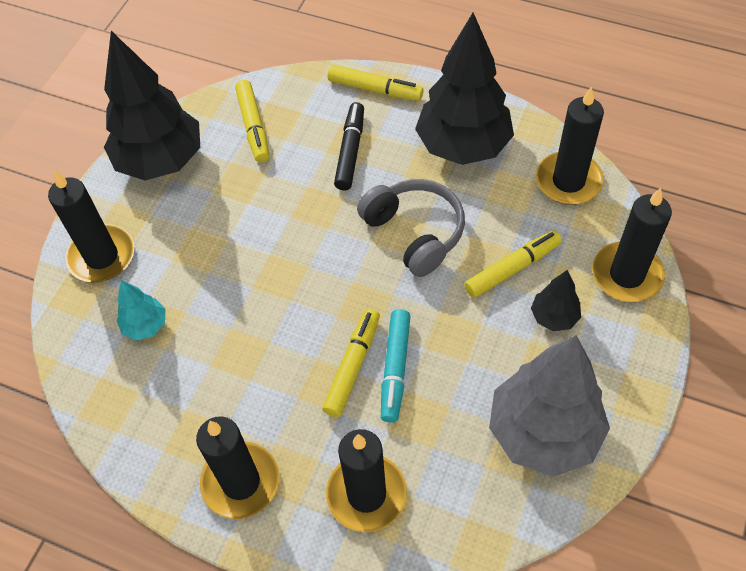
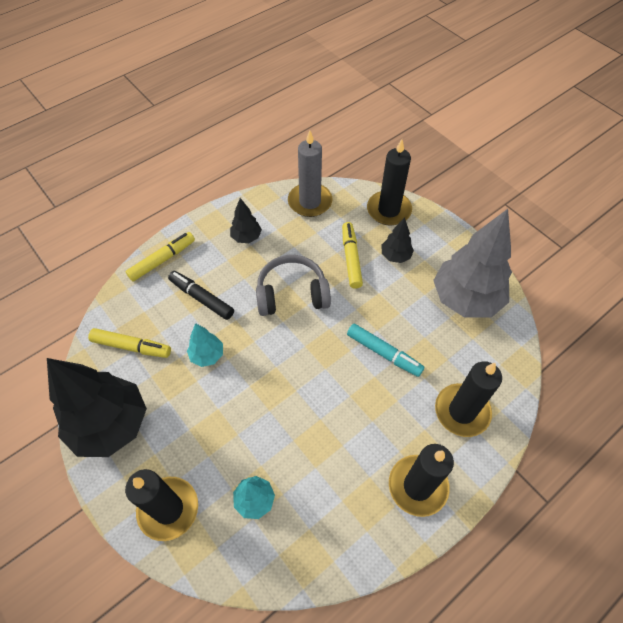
camera: 65 degrees left, 0 degrees up
(283, 196) = (207, 355): none -> turquoise tree
(353, 366) = (368, 376): yellow marker -> none
(463, 146) = (246, 237): black tree -> black tree, size x0.46
(568, 181) = (310, 202): black candle -> grey candle

